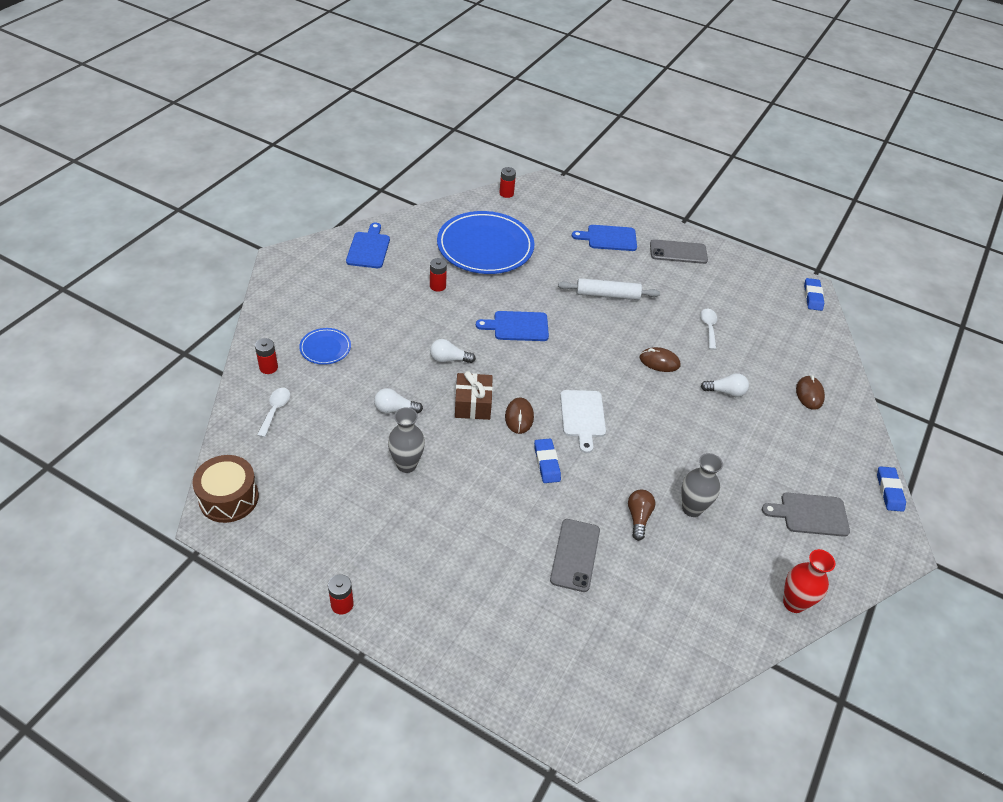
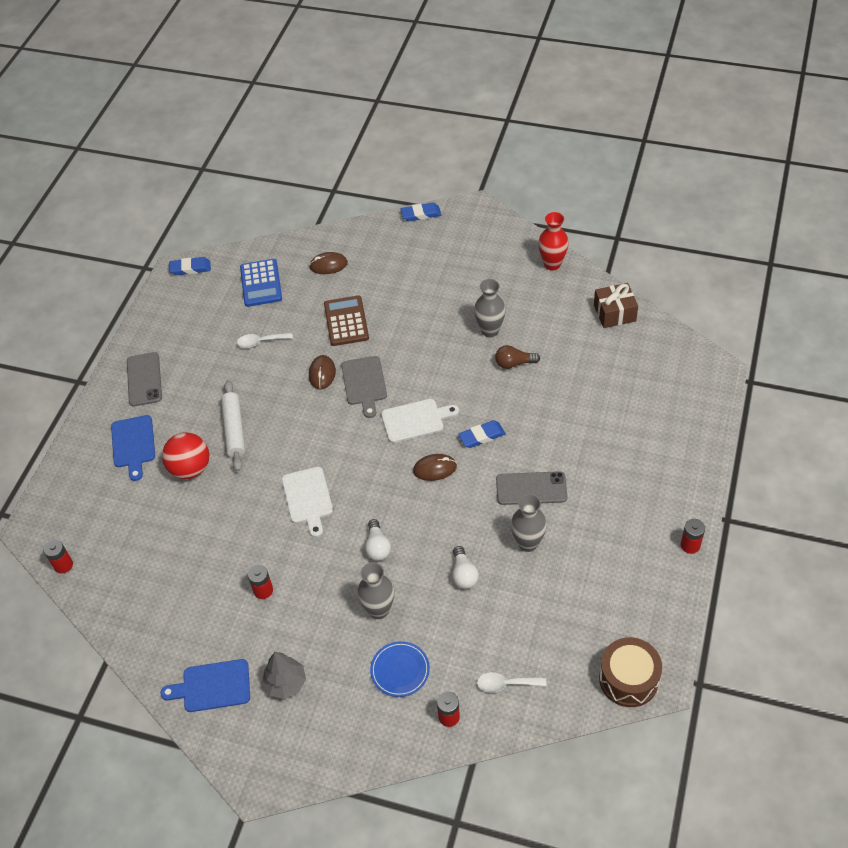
camera: 95 degrees left, 5 degrees up
(350, 284) = (285, 683): none -> grey tree
(387, 347) = (379, 610): none -> grey vase
(473, 404) = (432, 510): brown gift -> brown gift (614, 313)
(485, 246) = (178, 561): blue plate -> none
(517, 326) = (308, 498): blue cutting board -> white cutting board
(573, 265) = (190, 468): none -> red ball
(575, 555) = (569, 398): grey phone -> grey phone (531, 488)
(725, 392) = (346, 321): white light bulb -> brown calculator
(787, 340) = (261, 283): none -> blue calculator
(810, 514) = (464, 259): grey cutting board -> grey cutting board (364, 383)

